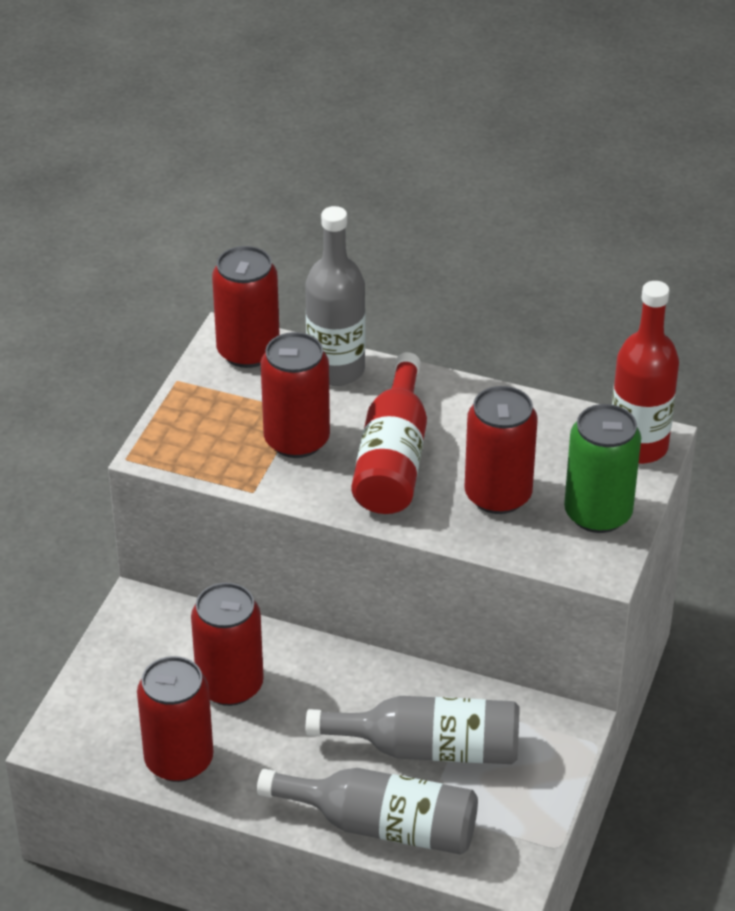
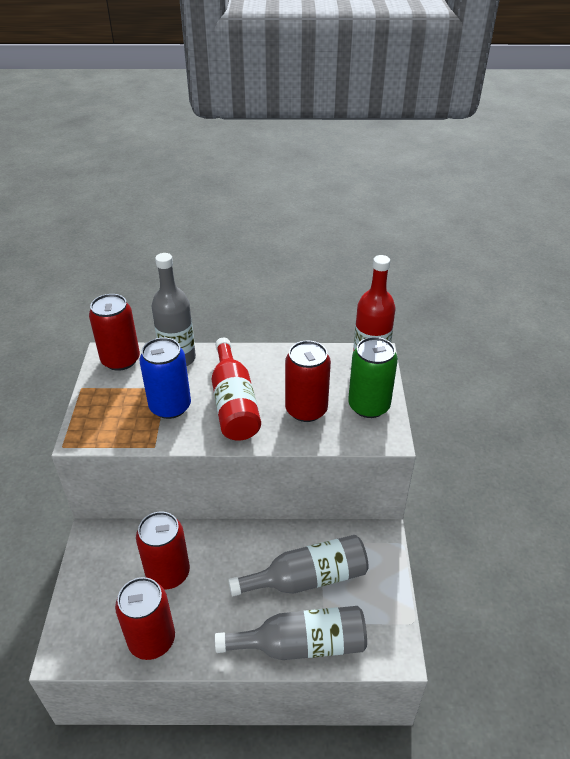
camera: 20 degrees left, 0 degrees up
(296, 440) = (170, 406): red can -> blue can

